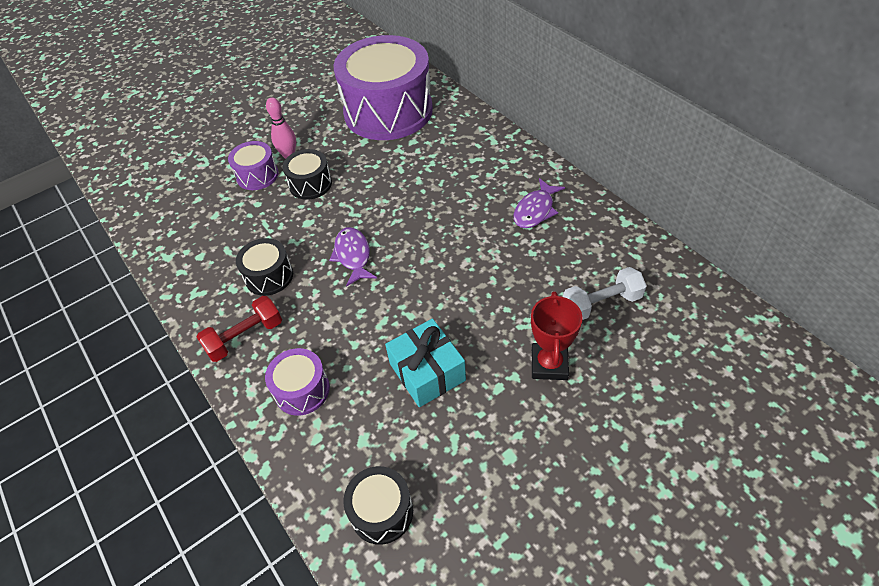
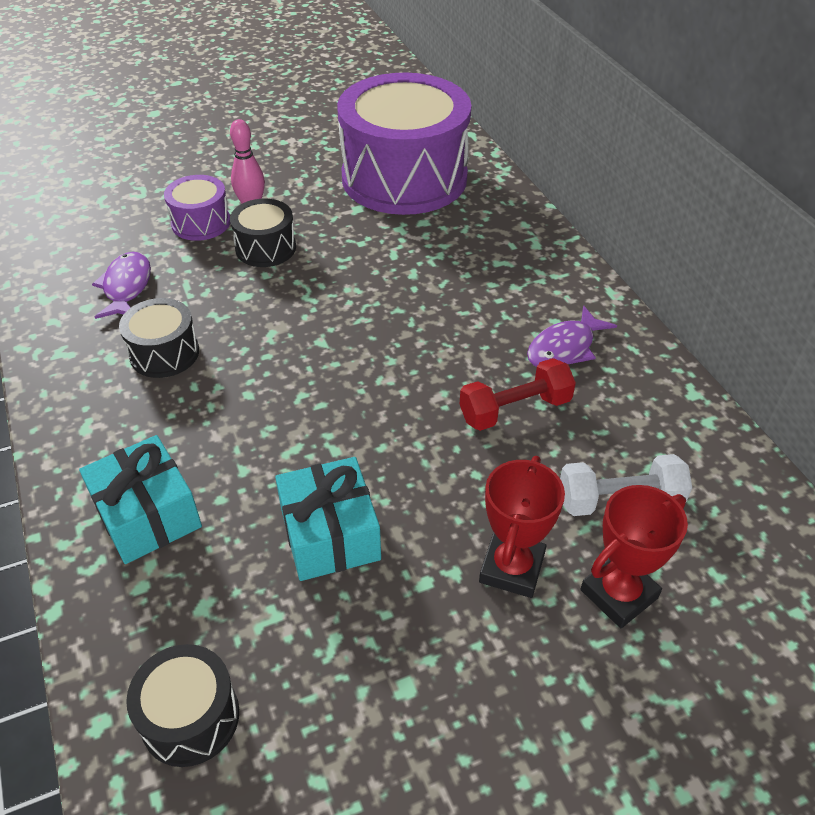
camera: 10 degrees right, 5 degrees down
(245, 337) = (100, 425): red dumbbell -> red dumbbell (515, 409)
(302, 390) = (147, 515): purple drum -> turquoise gift
(353, 256) = (286, 352): purple fish -> purple fish (126, 287)
(619, 363) = (619, 594): none -> red trophy

